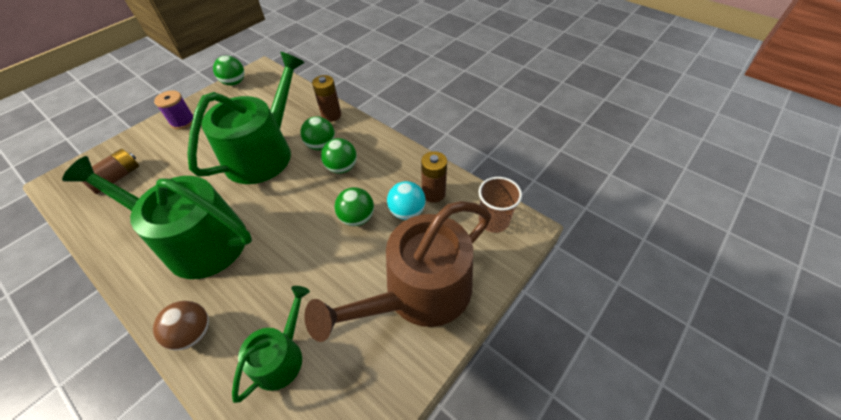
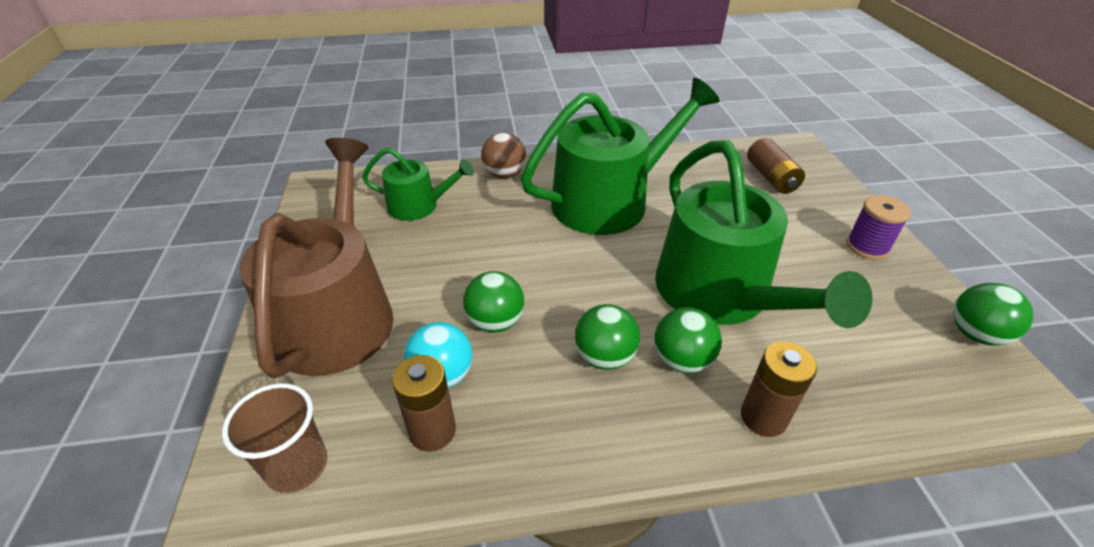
camera: 130 degrees right, 10 degrees down
(281, 356) = (419, 206): green watering can -> green watering can turned 60 degrees counterclockwise

